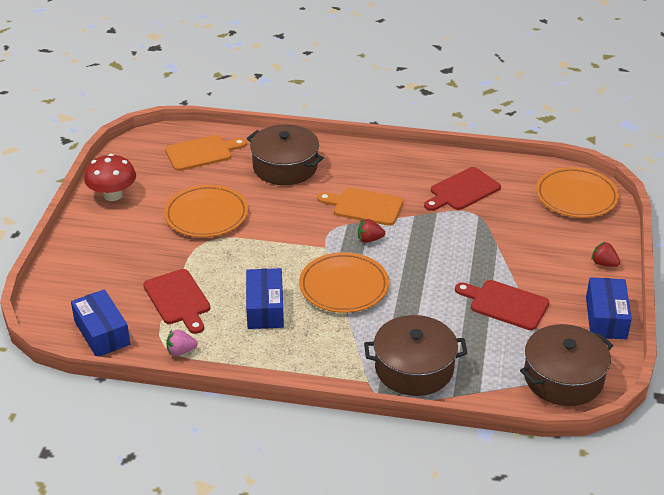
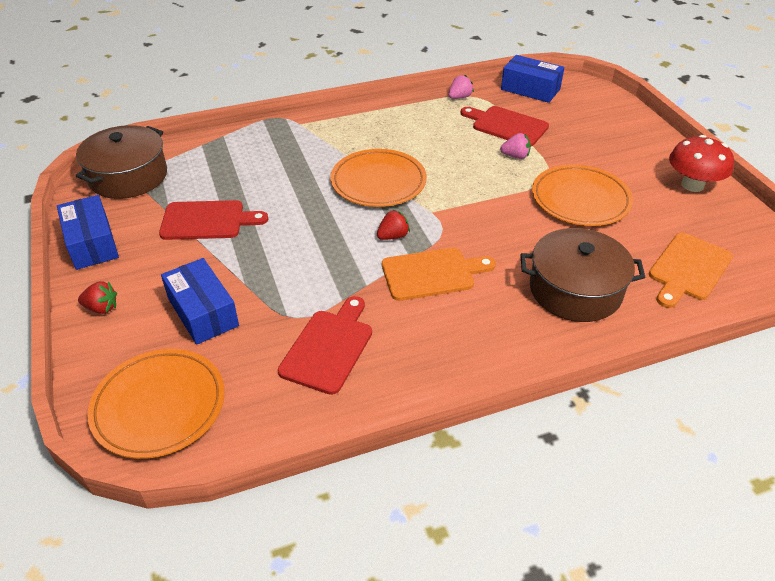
camera: 150 degrees right, 5 degrees up
(208, 267) = (515, 156): none -> pink strawberry
(265, 308) = (430, 143): blue box -> blue box (203, 312)
(414, 368) = (267, 143): brown pot -> none

